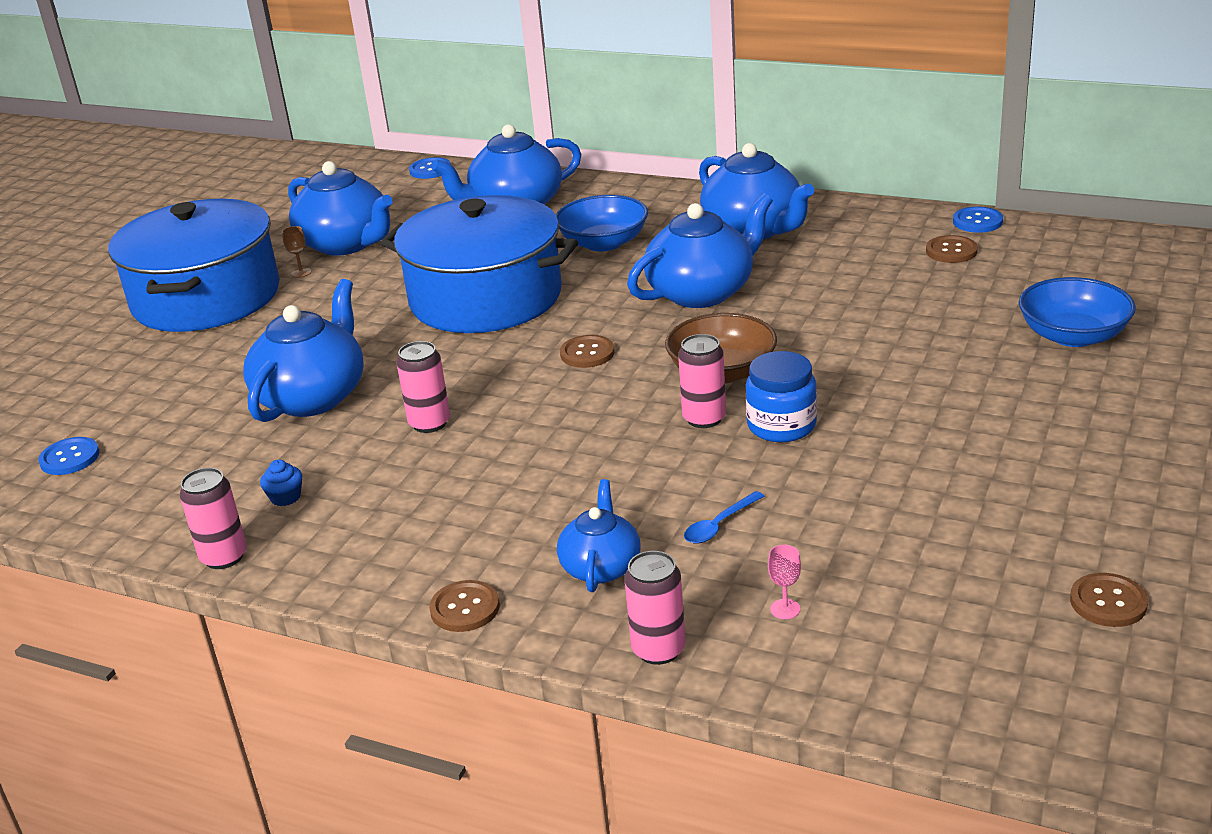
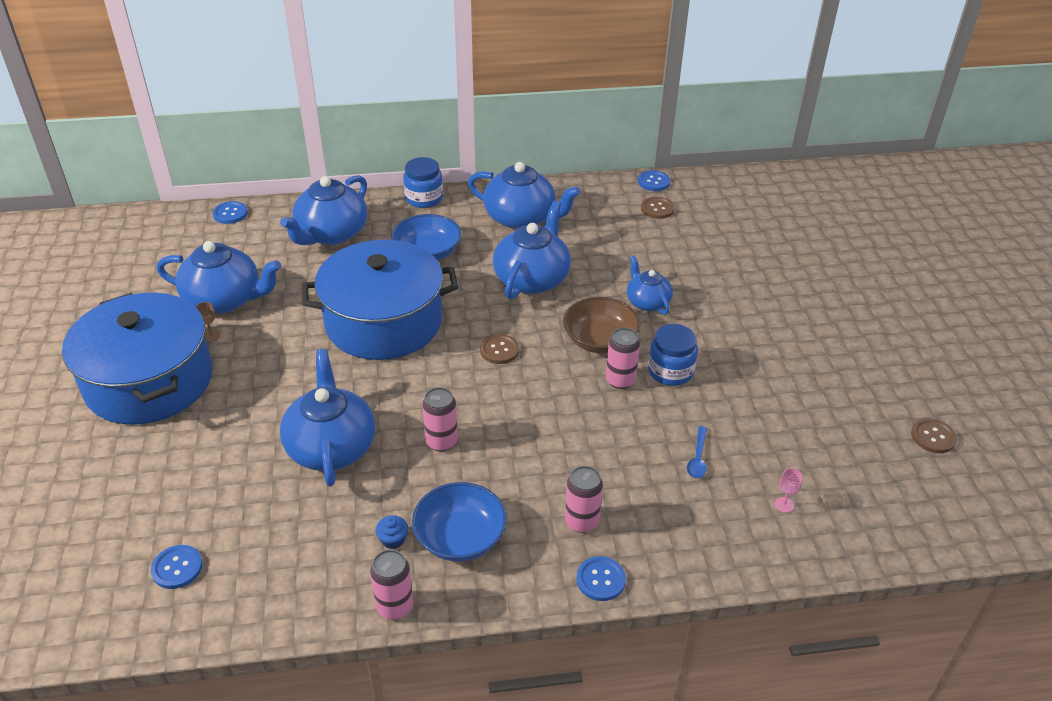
camera: 35 degrees left, 10 degrees up
(465, 608) = (600, 579): brown button -> blue button
(601, 566) = (656, 515): blue teapot -> blue teapot (647, 302)
(654, 190) = (424, 198): none -> blue jar
(658, 649) = (741, 561): pink can -> pink can (581, 521)
(1073, 335) = (774, 257): blue bowl -> blue bowl (460, 538)

